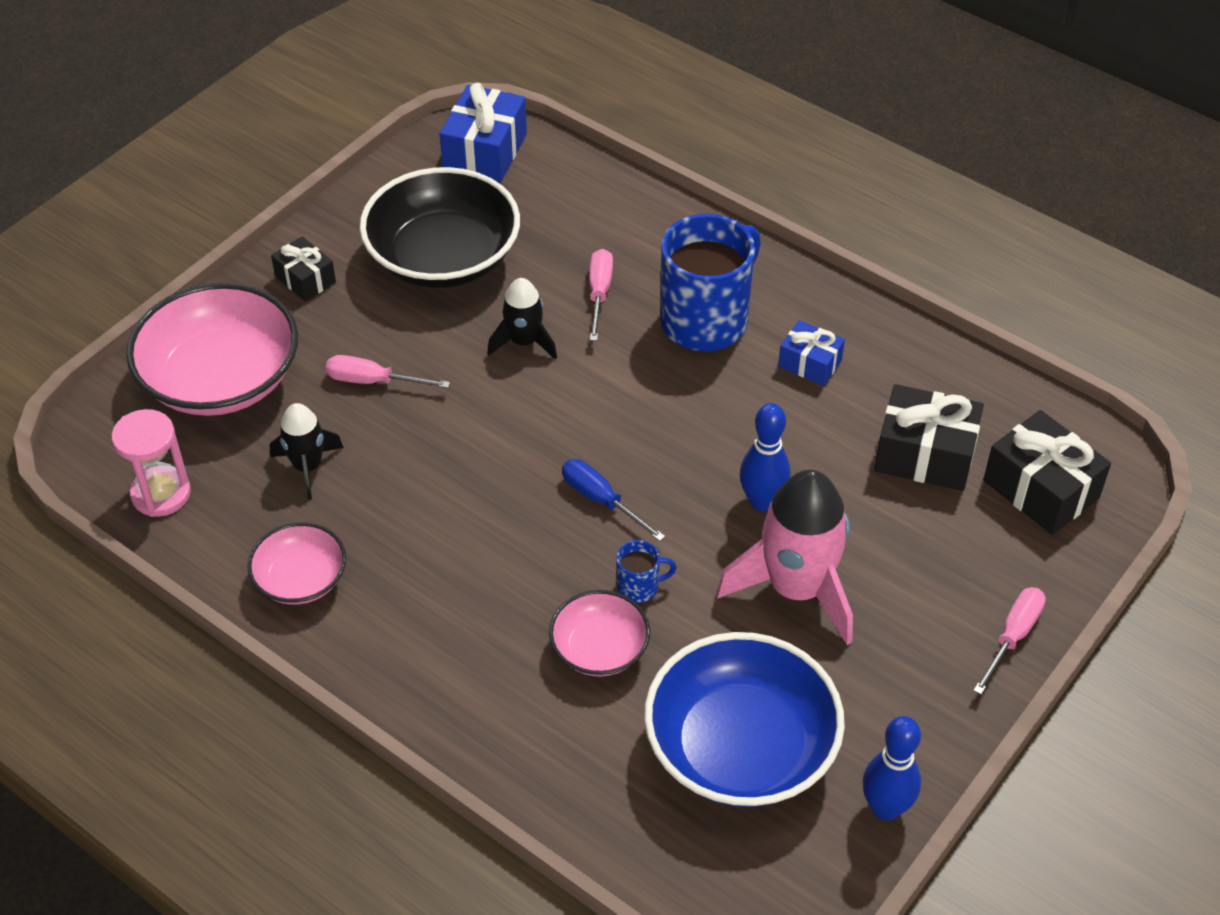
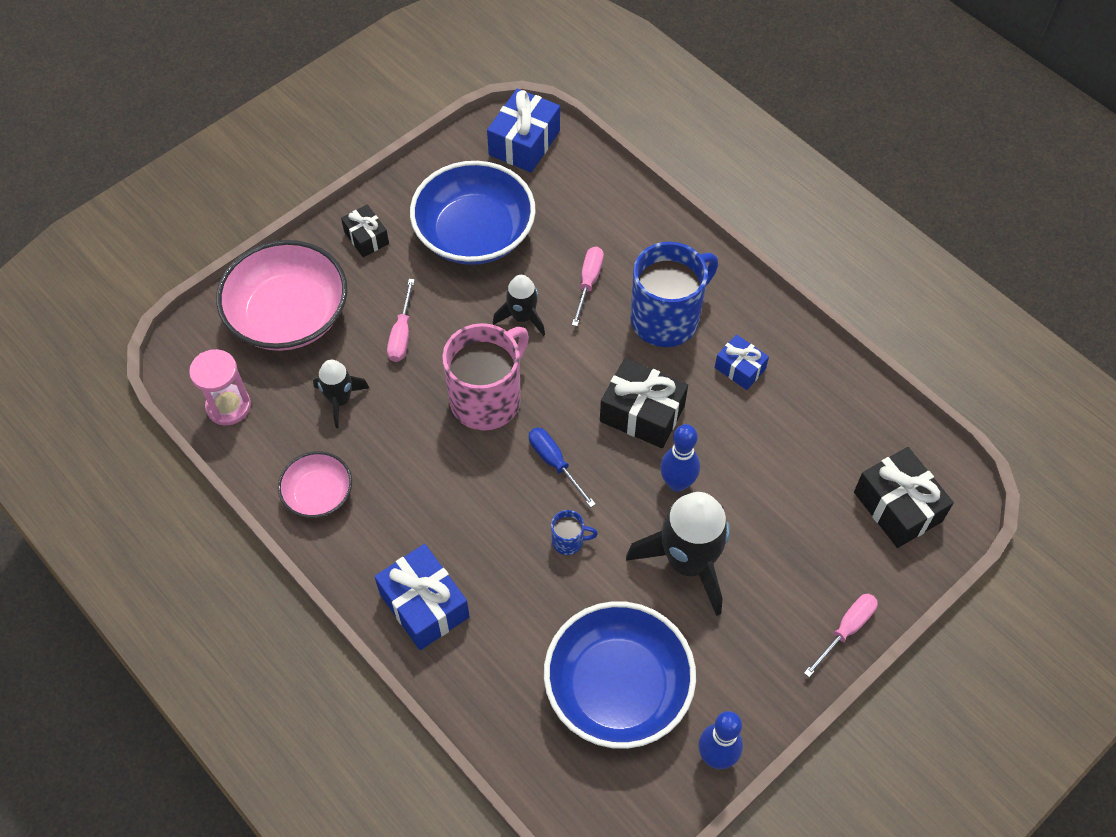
camera: 10 degrees right, 10 degrees up
(373, 381) = (402, 334): pink screwdriver -> pink screwdriver turned 105 degrees counterclockwise
(443, 257) = (474, 233): black bowl -> blue bowl
(467, 689) = (424, 605): none -> blue gift
(499, 440) = (487, 399): none -> pink mug
(599, 649) = (528, 588): pink bowl -> none
(796, 588) = (688, 562): pink rocket -> black rocket
(925, 455) = (812, 462): black gift -> black gift (642, 413)

